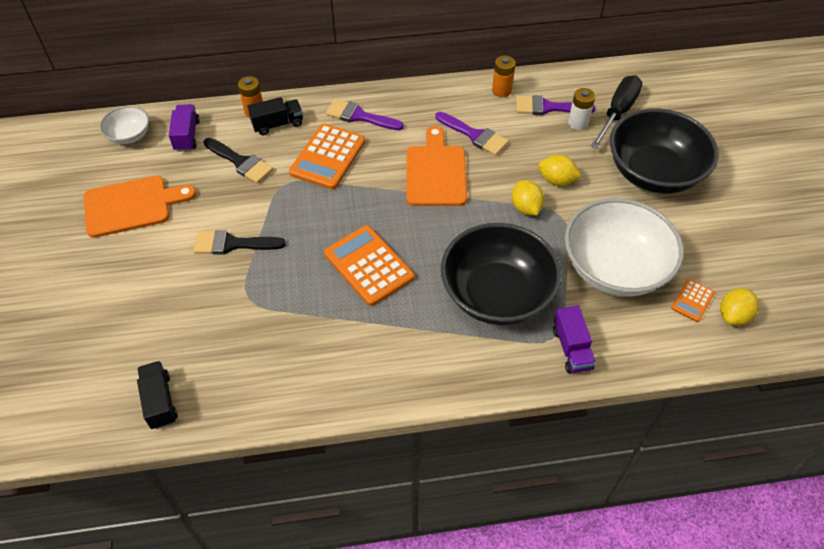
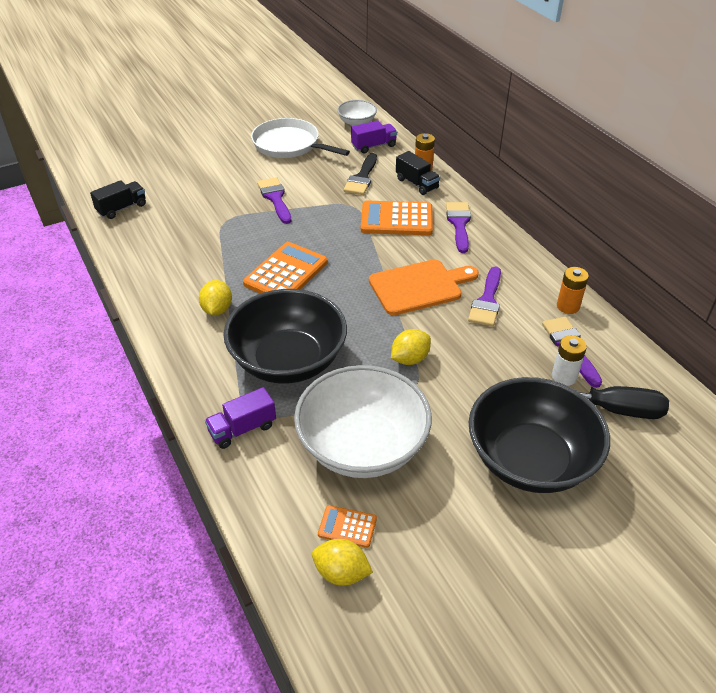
camera: 70 degrees right, 10 degrees down
(132, 206) = (289, 145): orange cutting board -> white pan
(232, 244) = (275, 198): black brush -> purple brush
(556, 180) = (463, 375): yellow lemon -> yellow lemon (217, 309)

